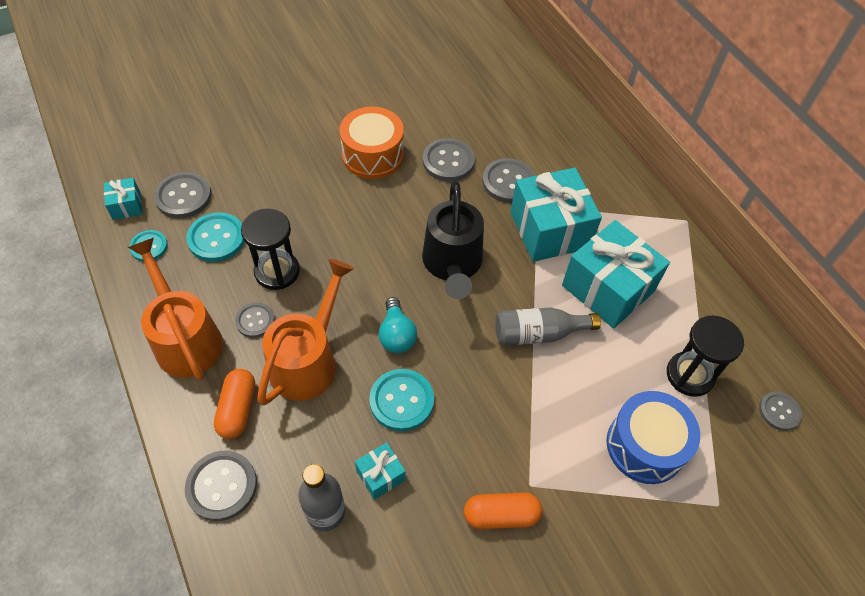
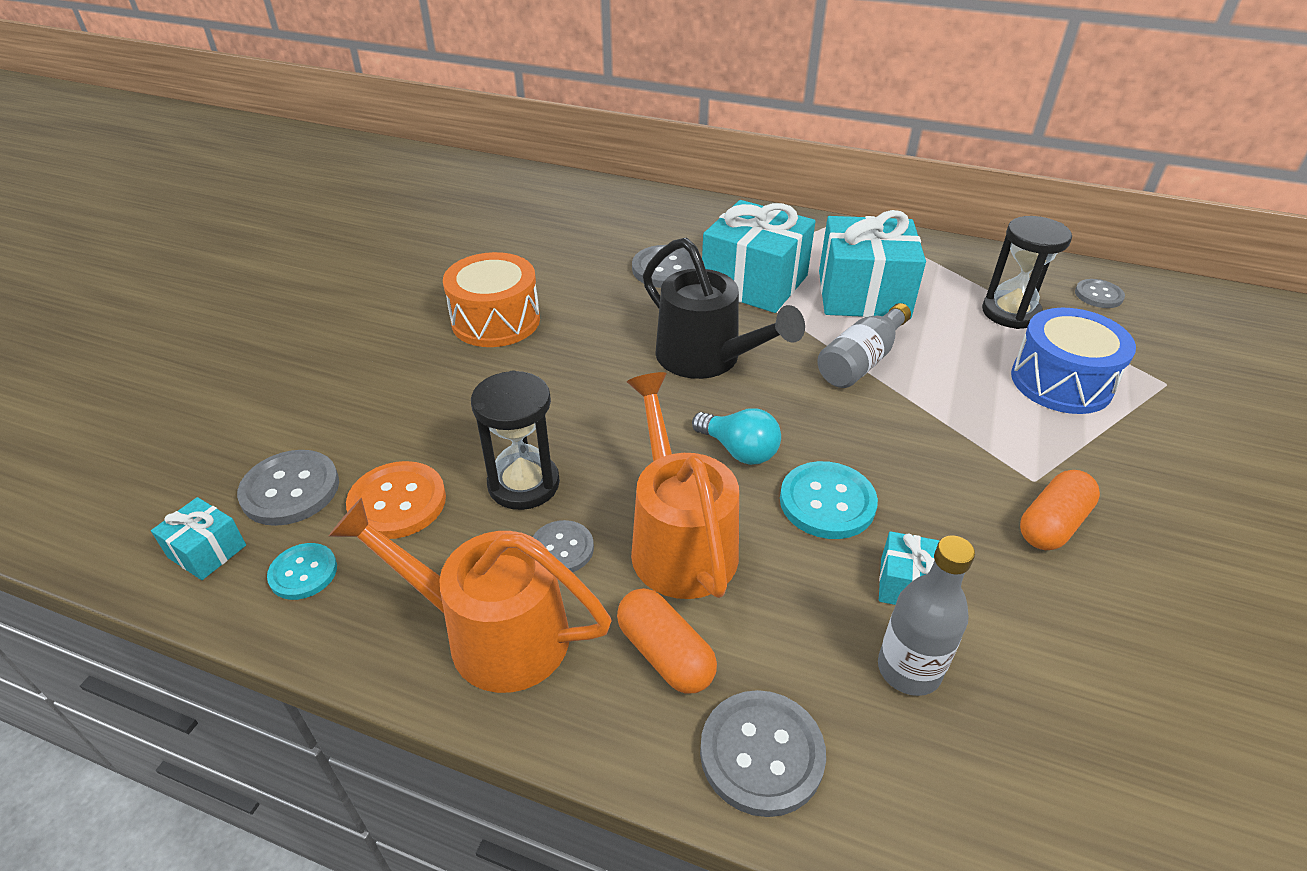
camera: 40 degrees left, 15 degrees down
(217, 238) = (397, 502): turquoise button -> orange button
(448, 161) = (585, 284): grey button -> none

